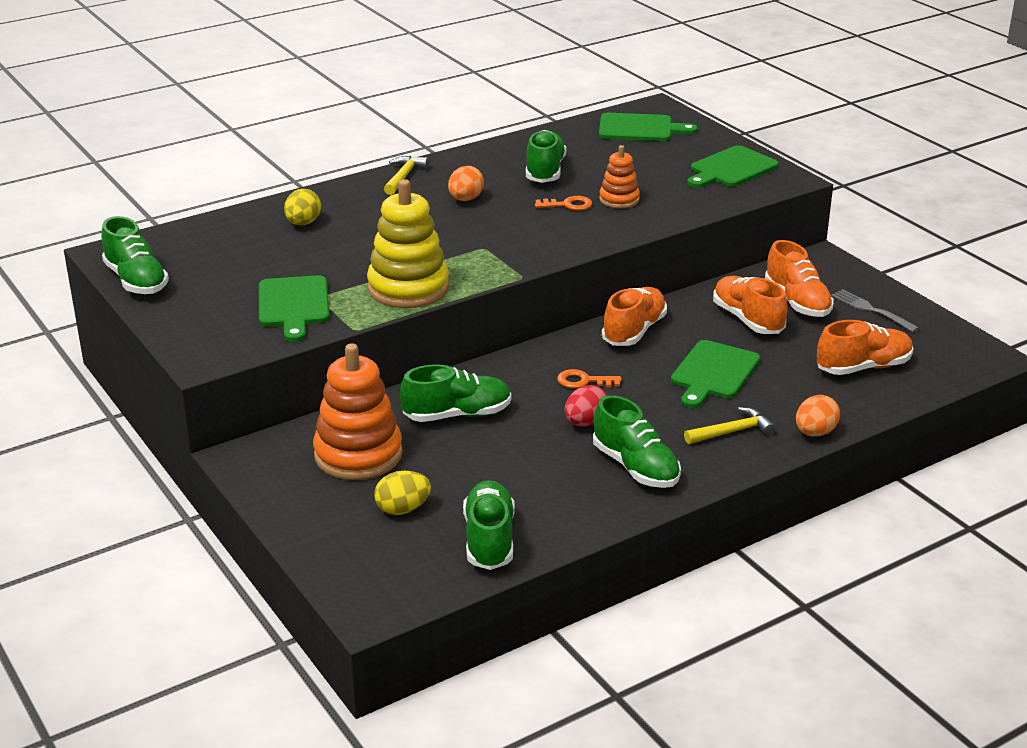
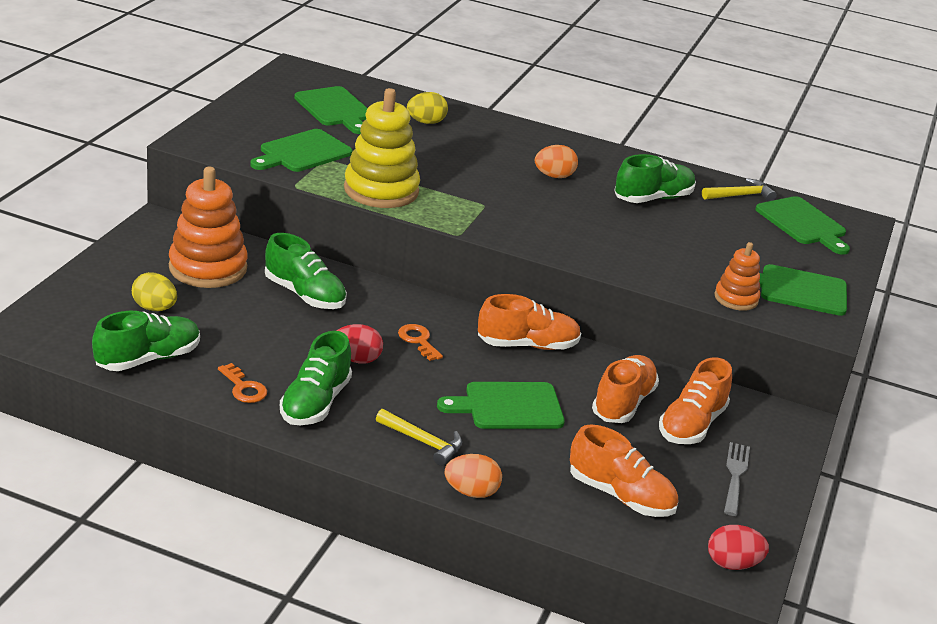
camera: 50 degrees right, 0 degrees up
(136, 281) = (269, 88): green shoe -> none
(223, 260) = (335, 109): none -> green cutting board
(403, 177) = (554, 141): yellow hammer -> yellow hammer (740, 195)
(568, 205) = (609, 224): orange key -> orange key (244, 388)
(619, 199) = (653, 246): orange stacking toy -> orange stacking toy (736, 298)
(969, 353) = (732, 564): none -> red egg

